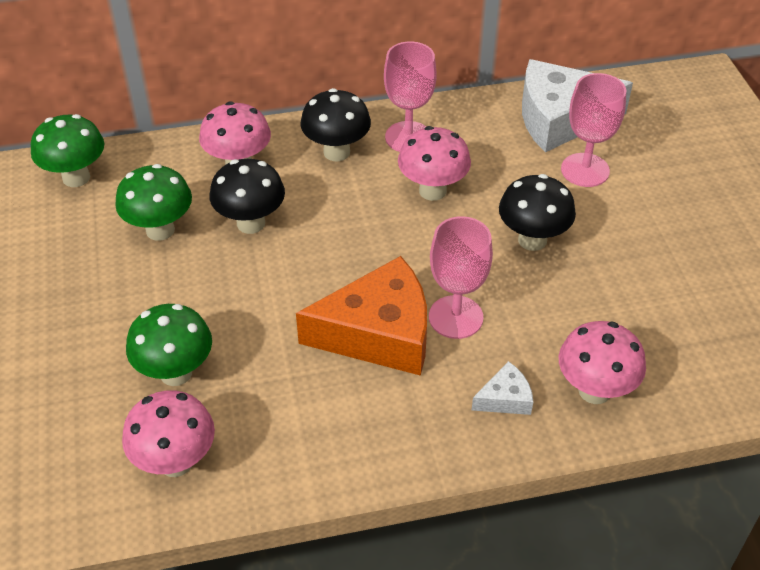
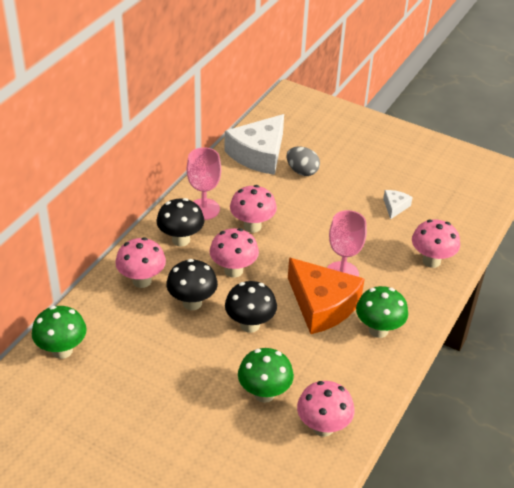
camera: 50 degrees left, 5 degrees down
(160, 230) = (152, 340): green mushroom -> green mushroom (378, 330)
(341, 222) = (233, 270): none -> pink mushroom
(379, 333) = (322, 305): orange cheese -> orange cheese turned 105 degrees clockwise
(505, 398) = (406, 290): white cheese -> white cheese (395, 207)
(532, 240) = (324, 218): black mushroom -> black mushroom (250, 325)
(585, 170) = (302, 171): pink goblet -> grey egg

